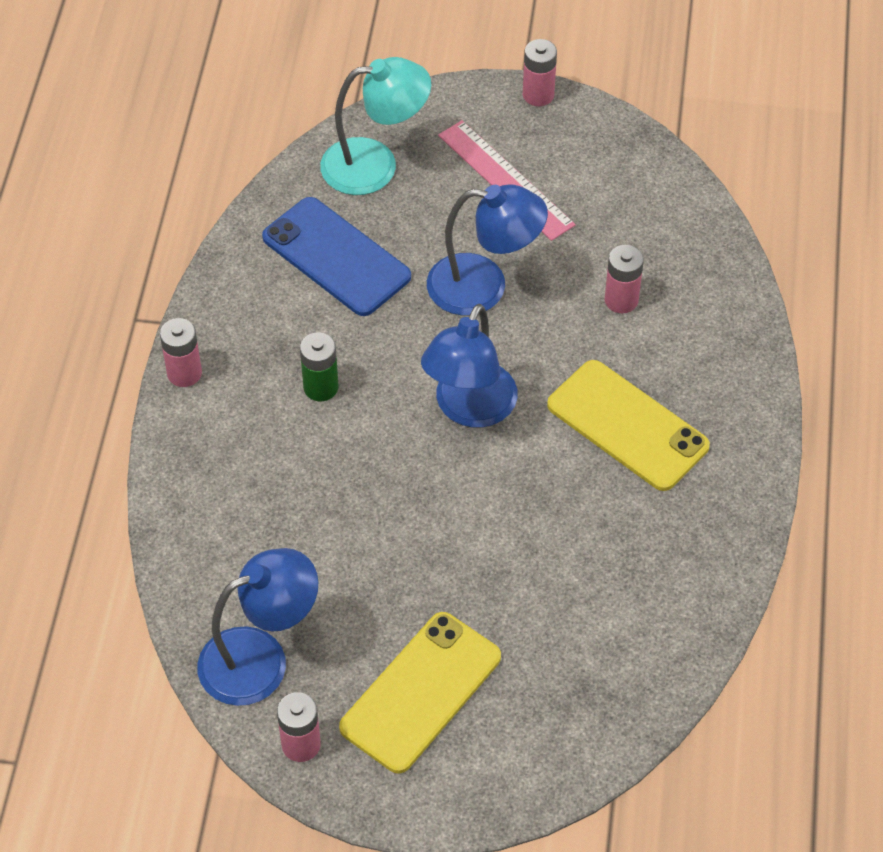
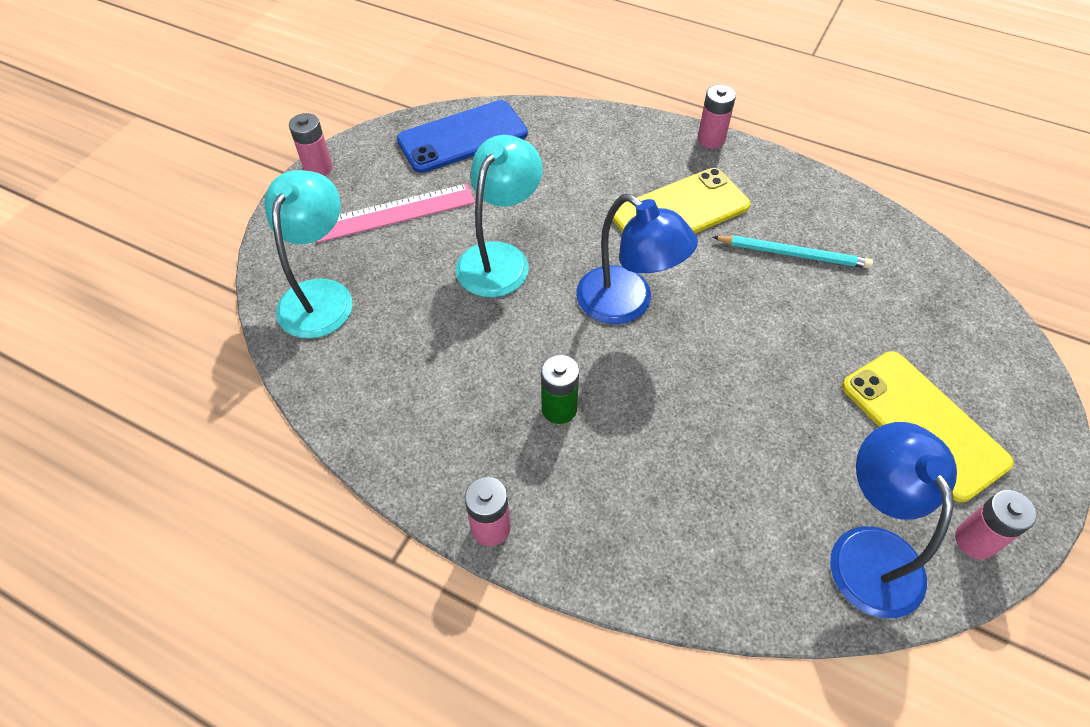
camera: 70 degrees left, 0 degrees up
(336, 257) = (411, 354): blue phone -> blue phone (462, 137)
(484, 286) = (500, 258): blue lamp -> turquoise lamp
(609, 546) = (793, 254): none -> turquoise pencil
(621, 300) = (556, 180): pink battery -> pink battery (711, 139)

